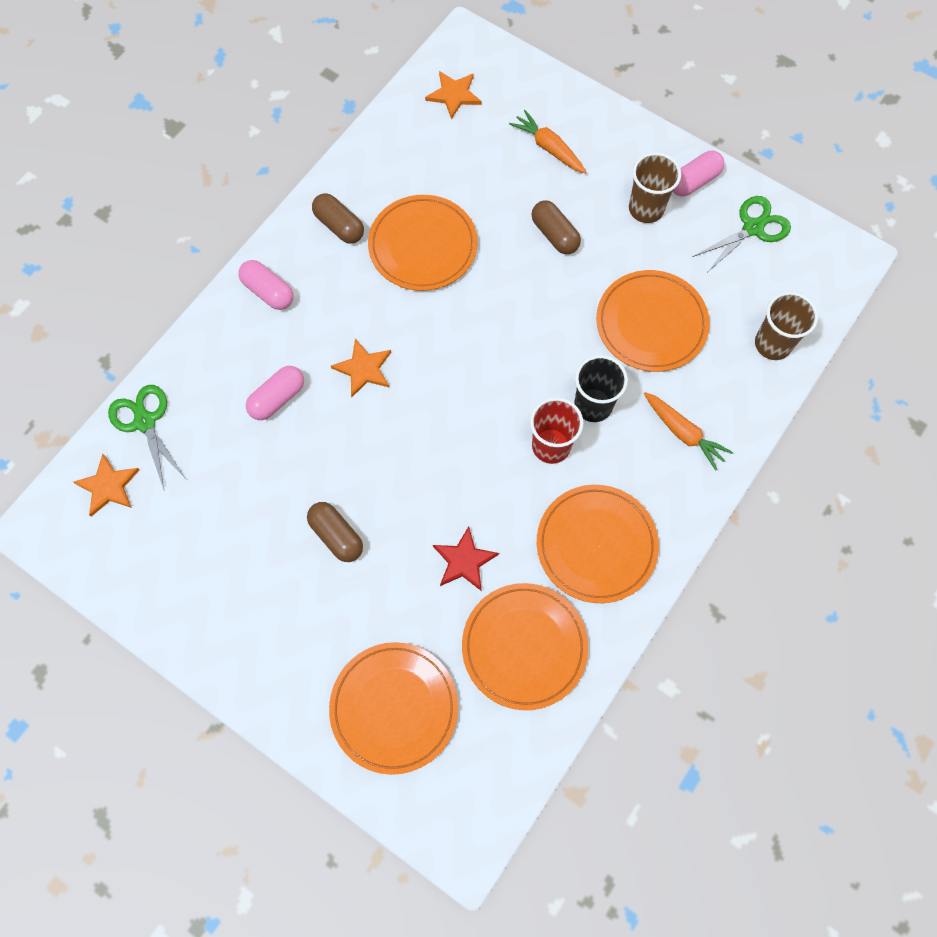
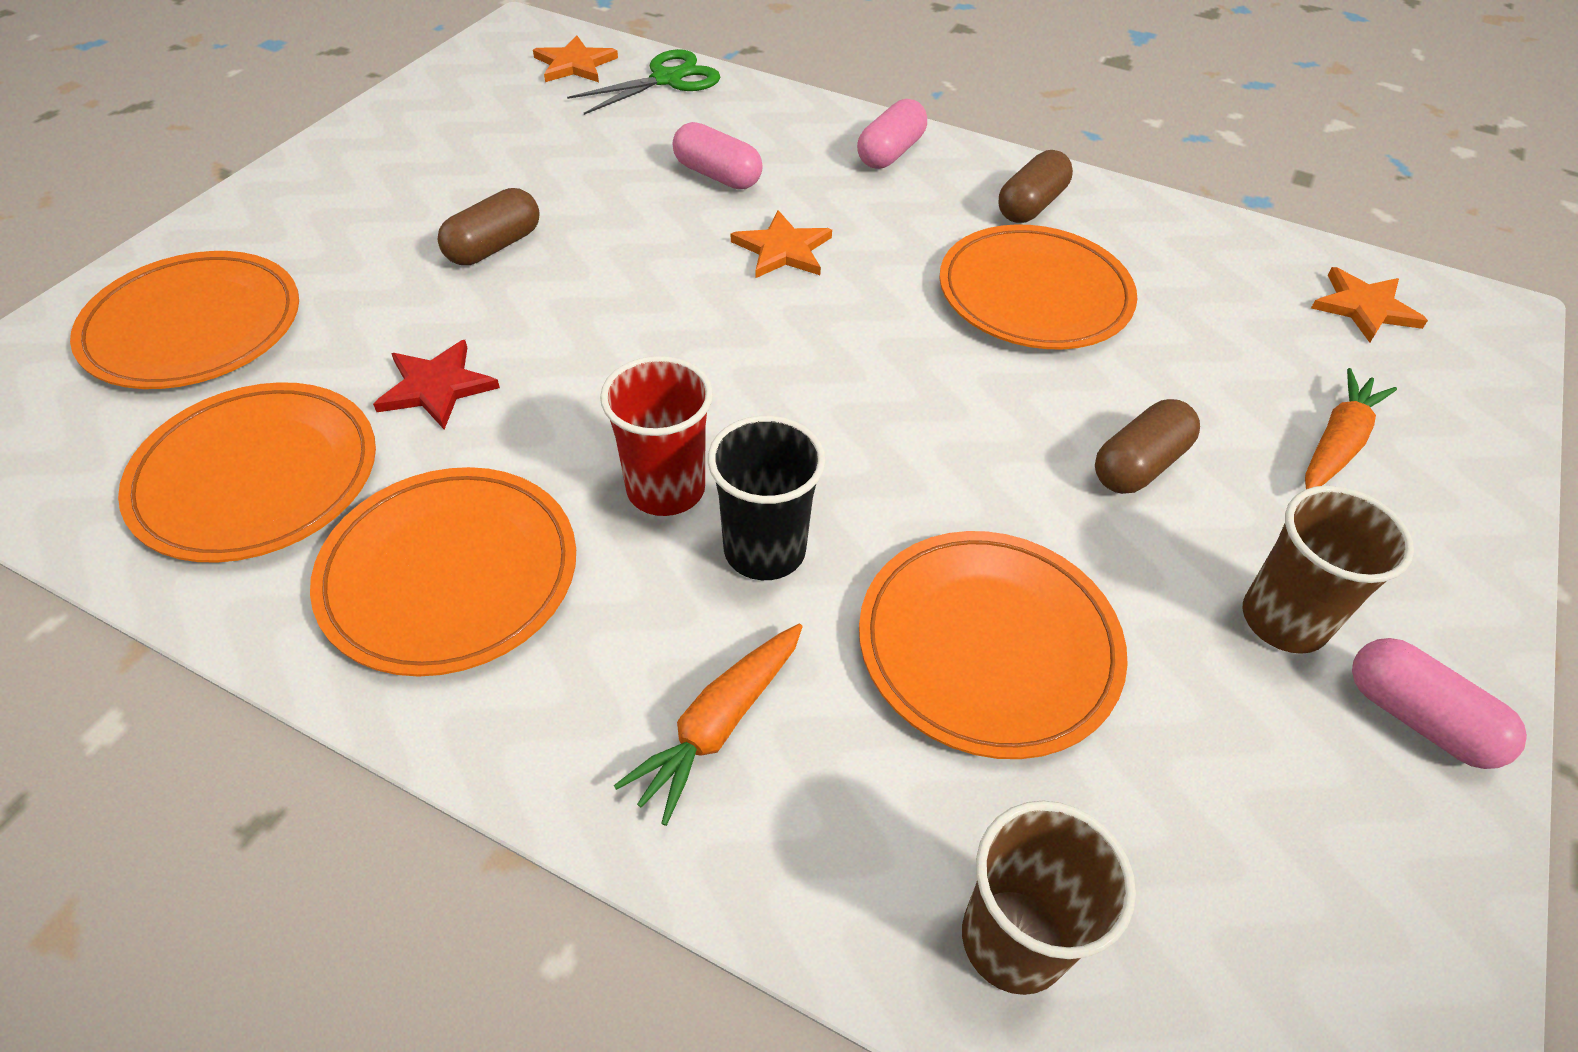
camera: 80 degrees right, 20 degrees down
(753, 228) = (1356, 871): green scissors -> none

